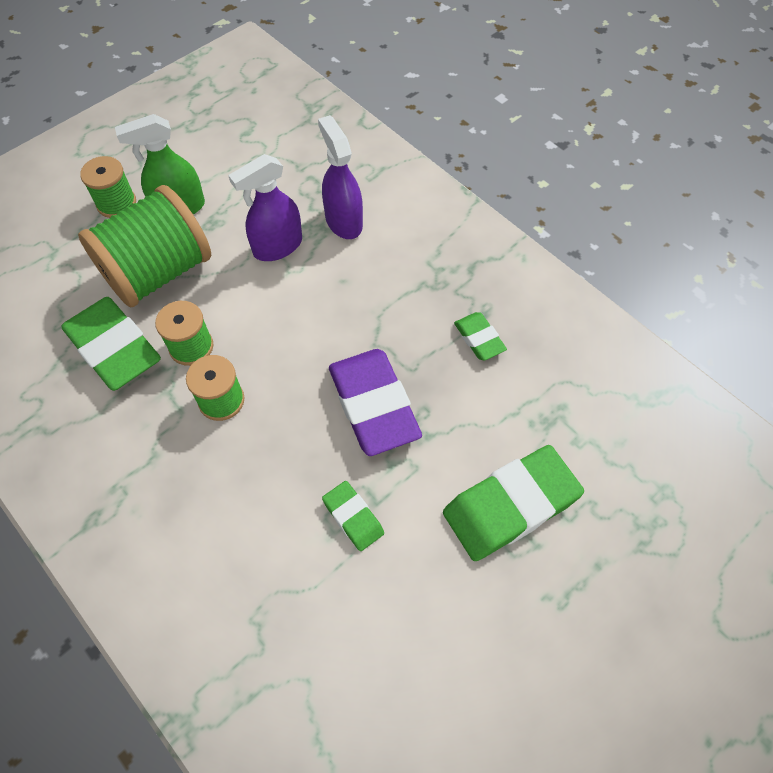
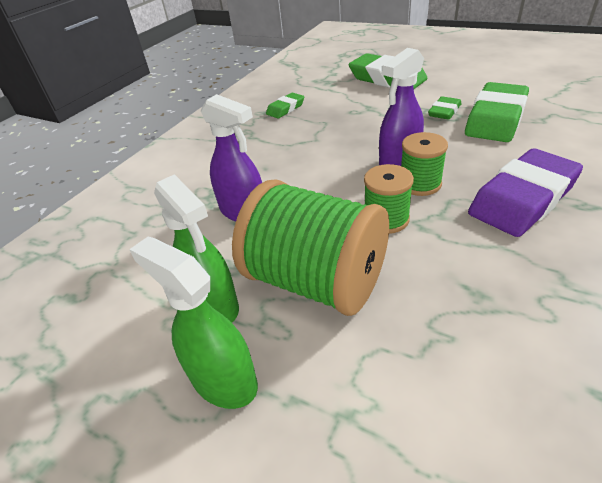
camera: 105 degrees left, 20 degrees down
(113, 348) = (431, 270): green eraser -> green eraser (495, 118)
(116, 203) = (223, 380): green spool -> green spray bottle
(343, 221) = (199, 186): purple spray bottle -> purple spray bottle (399, 162)
(373, 405) = (364, 126): purple eraser -> purple eraser (523, 199)

